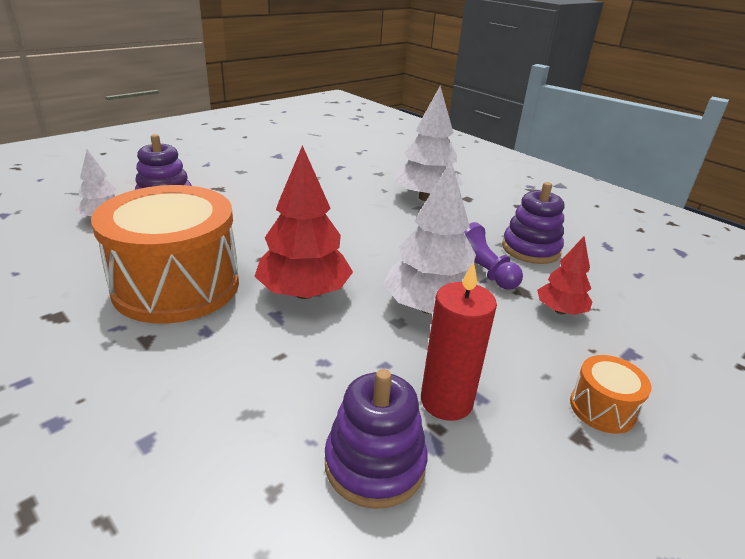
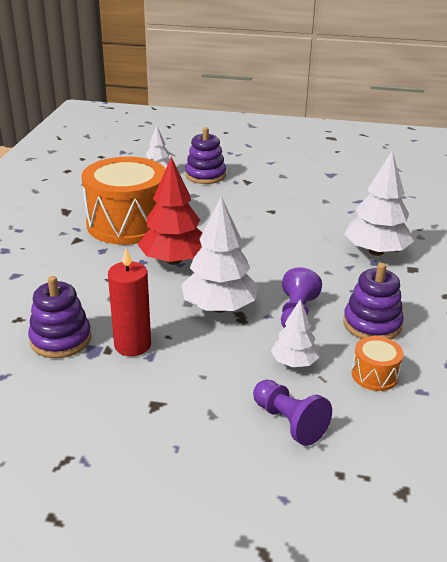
camera: 55 degrees right, 0 degrees up
(560, 311) = (294, 362): red tree -> white tree
(602, 408) = (195, 408): orange drum -> orange drum (374, 375)
(654, 358) = (289, 422): none -> purple pawn

